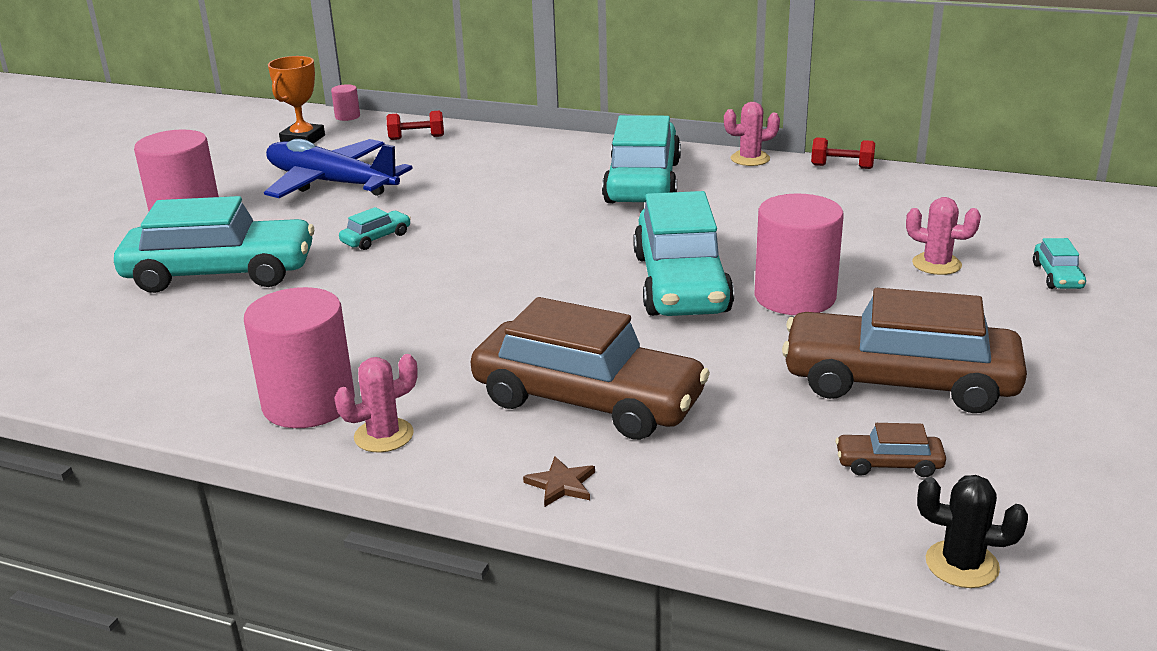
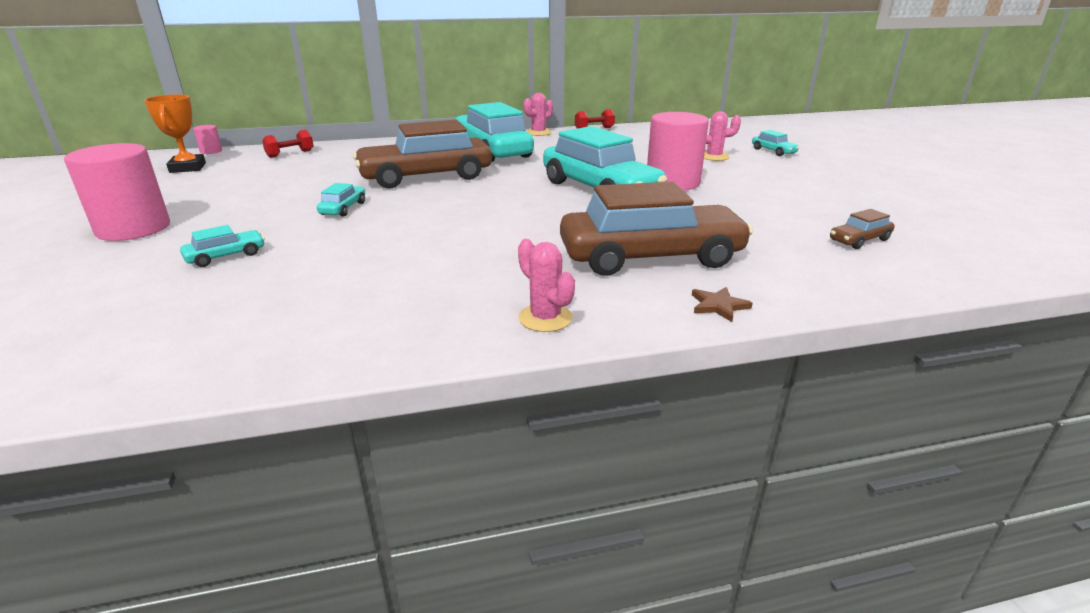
camera: 35 degrees left, 0 degrees up
(220, 273) = (226, 256): turquoise car -> turquoise car, size x0.41
(309, 403) = (447, 317): pink cylinder -> none
(331, 183) = (253, 186): blue plane -> none
(384, 435) = (545, 318): pink cactus -> pink cactus turned 60 degrees counterclockwise
(899, 382) = (792, 205): brown car -> brown car (426, 177)
(962, 564) = (977, 272): black cactus -> none

